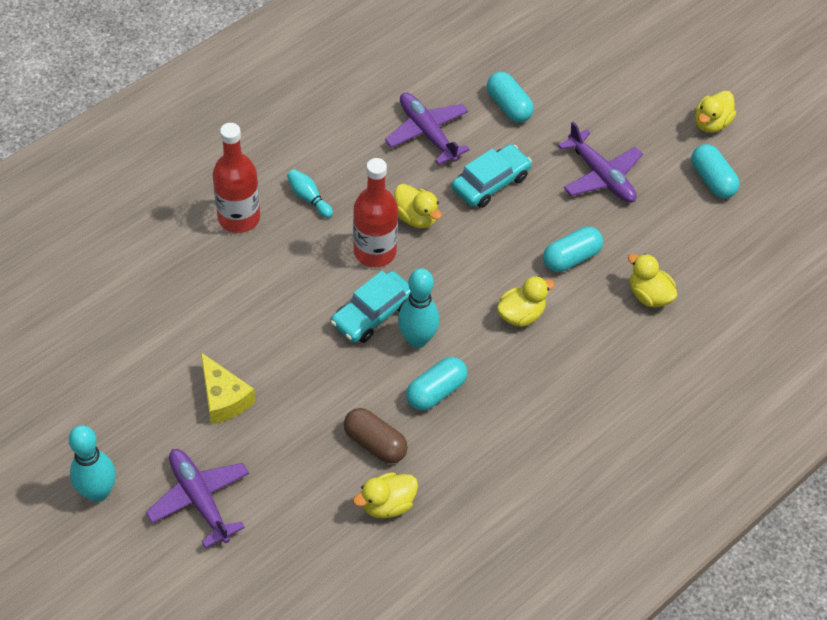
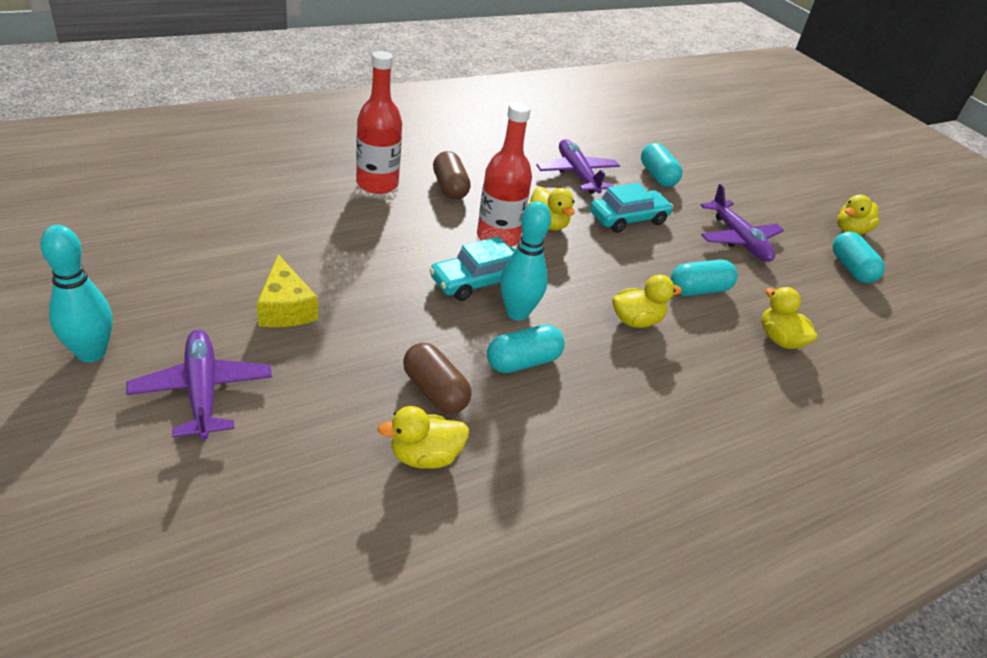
camera: 10 degrees right, 15 degrees down
(309, 198) = (449, 187): turquoise bowling pin -> brown capsule

